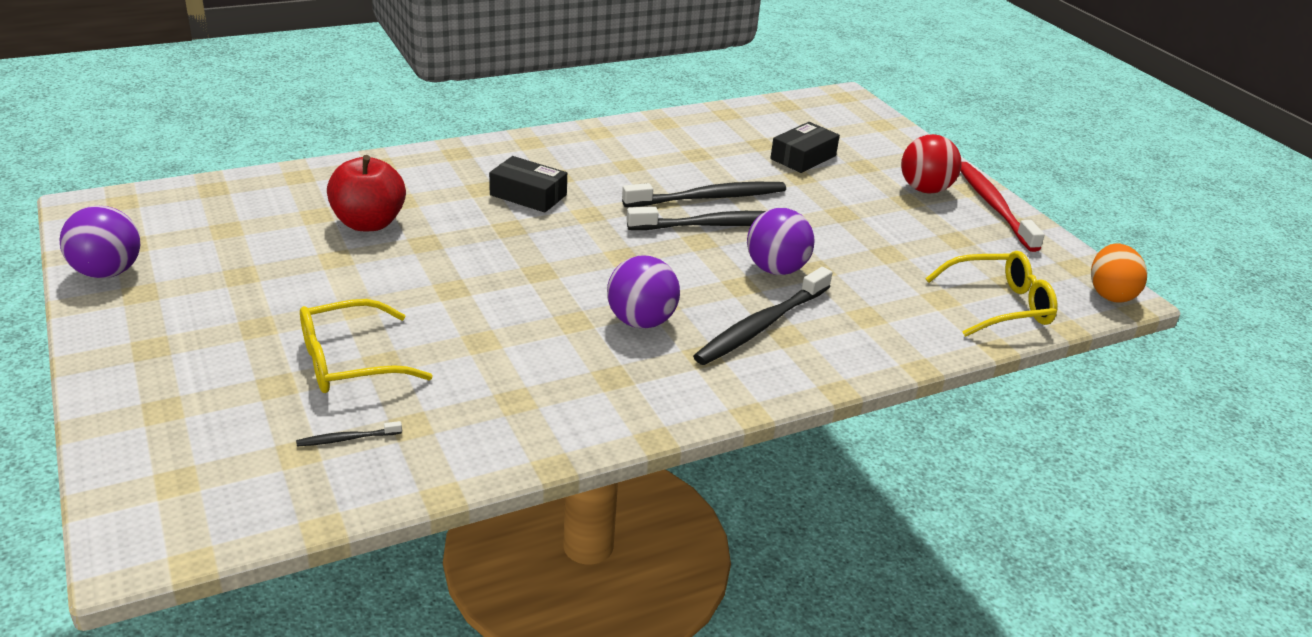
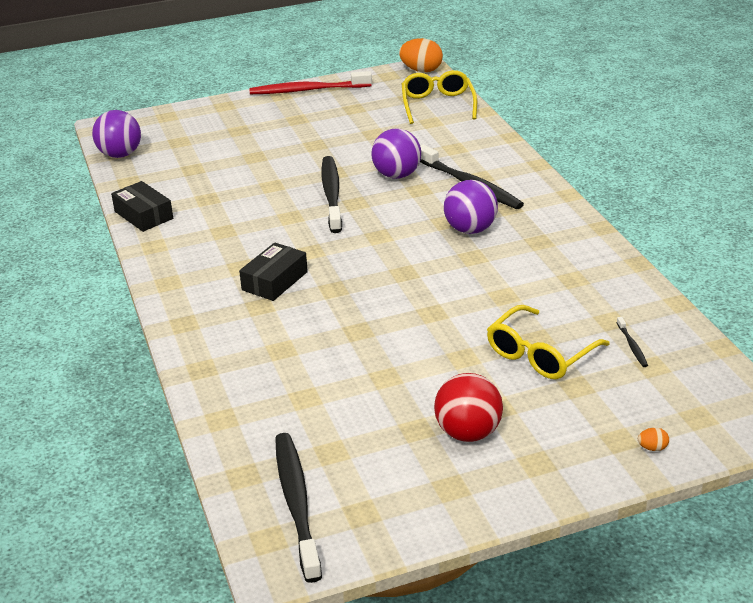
camera: 80 degrees left, 0 degrees up
(108, 272) = (415, 517): purple ball -> purple ball (120, 155)
(135, 434) = (652, 448): none -> orange egg
(349, 362) = (540, 354): yellow glasses -> yellow glasses turned 60 degrees clockwise
(369, 223) = (322, 364): red apple -> none
(709, 198) = (287, 196): black toothbrush -> black toothbrush (296, 503)
(803, 157) = (221, 153): black box -> black box (143, 215)
(925, 189) = (281, 111): red ball -> red ball (468, 433)

